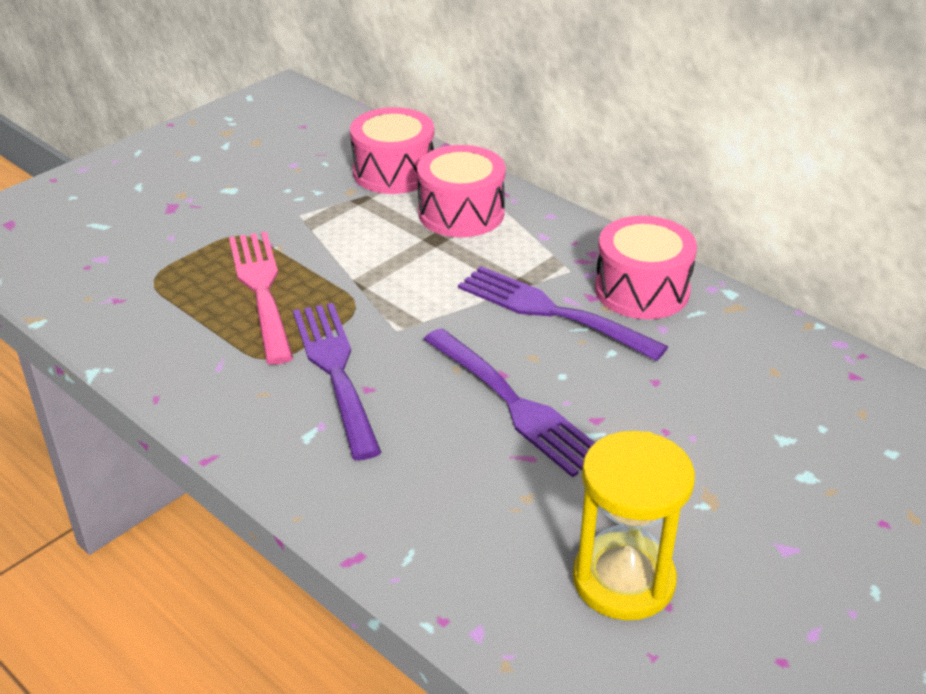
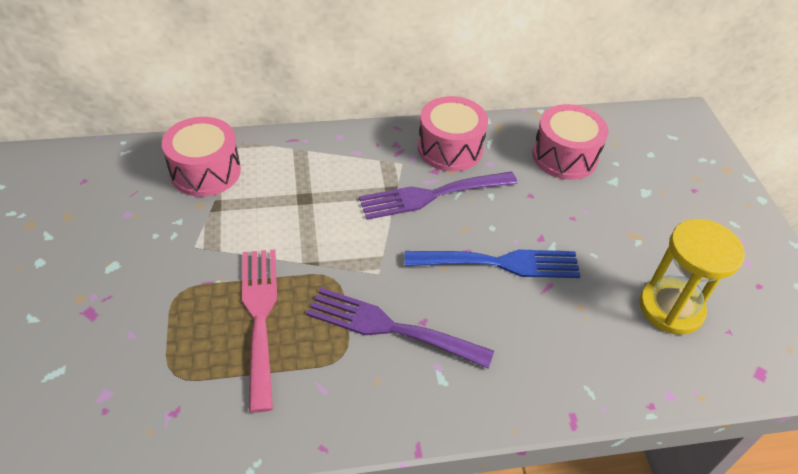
camera: 55 degrees left, 10 degrees up
(261, 289) = (260, 317): pink fork -> pink fork turned 60 degrees clockwise
(461, 213) = (291, 170): pink drum -> pink drum (564, 156)
(515, 405) = (500, 263): purple fork -> blue fork

